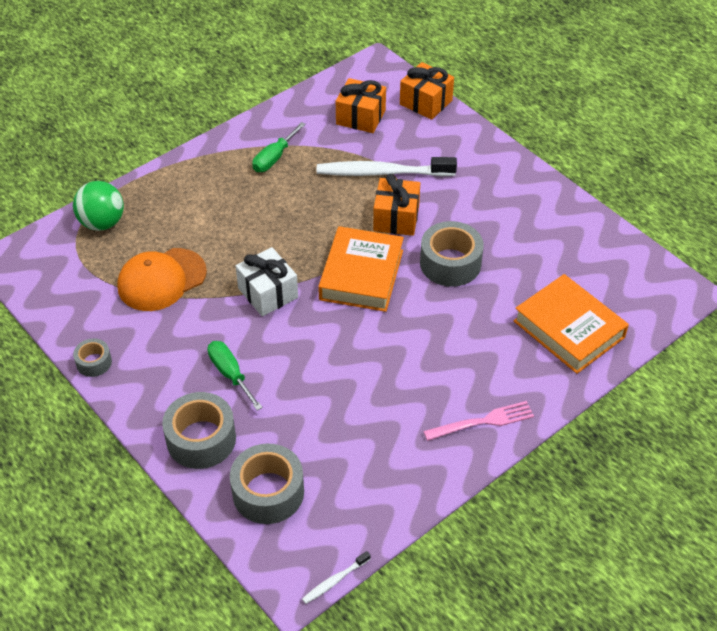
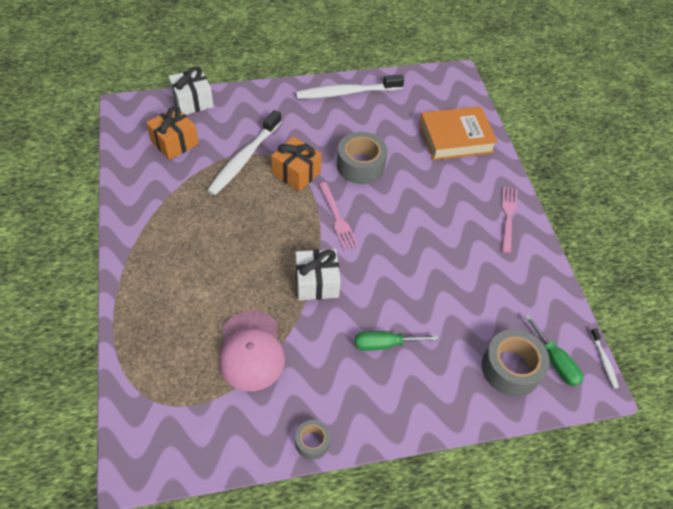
camera: 65 degrees left, 5 degrees up
(102, 223) = (147, 369): green ball -> none
(161, 280) = (251, 350): orange cap -> pink cap
(201, 439) = (439, 392): grey tape -> none
(274, 158) = (173, 214): green screwdriver -> green screwdriver (555, 362)
(361, 275) = (337, 218): orange book -> pink fork
(426, 102) = (193, 101): orange gift -> white gift
(551, 207) = (346, 93): none -> white toothbrush

